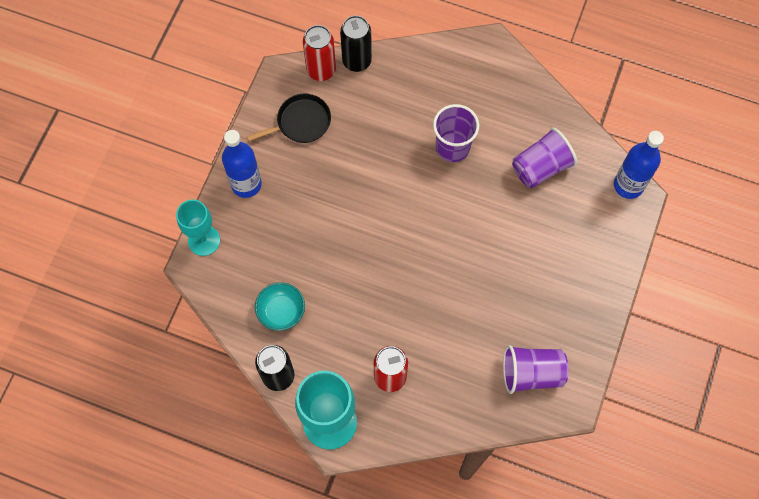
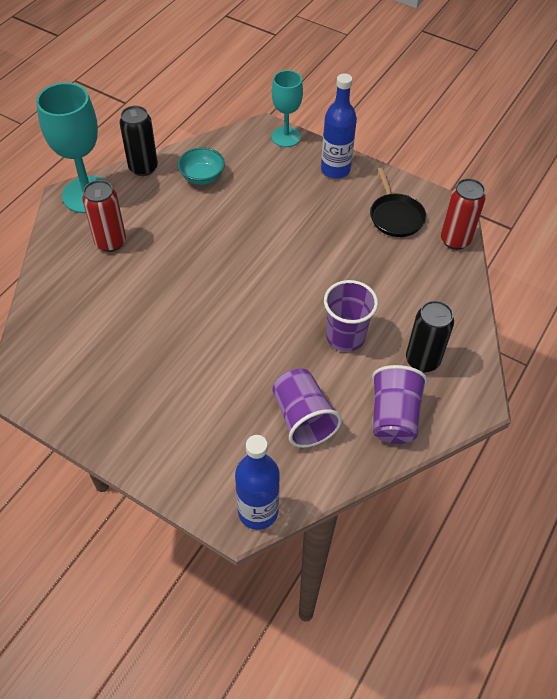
camera: 100 degrees right, 15 degrees down
(357, 61) = (464, 270): black can -> black can (422, 360)
(531, 373) = (66, 356): purple cup -> purple cup (394, 416)

